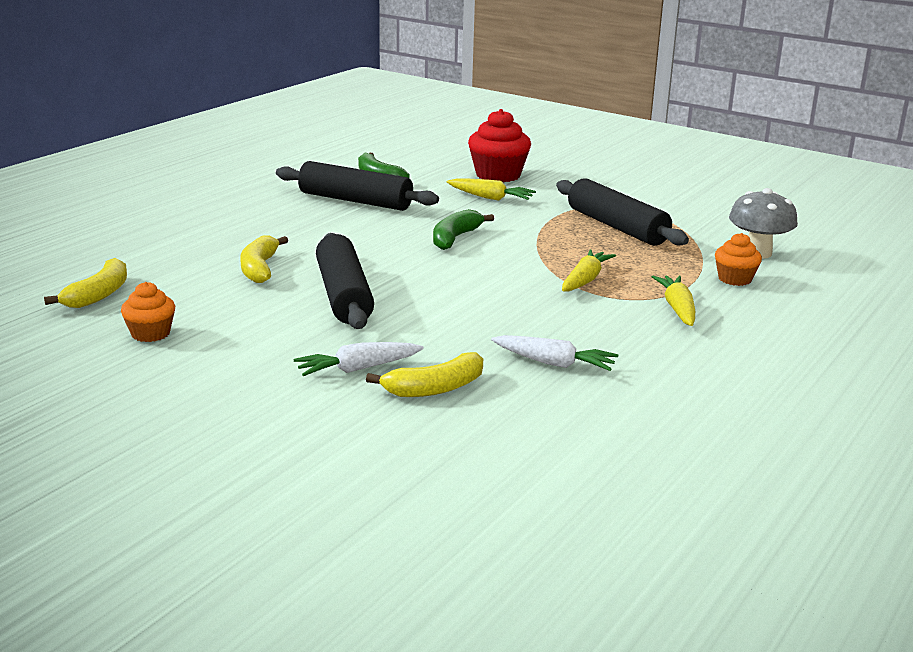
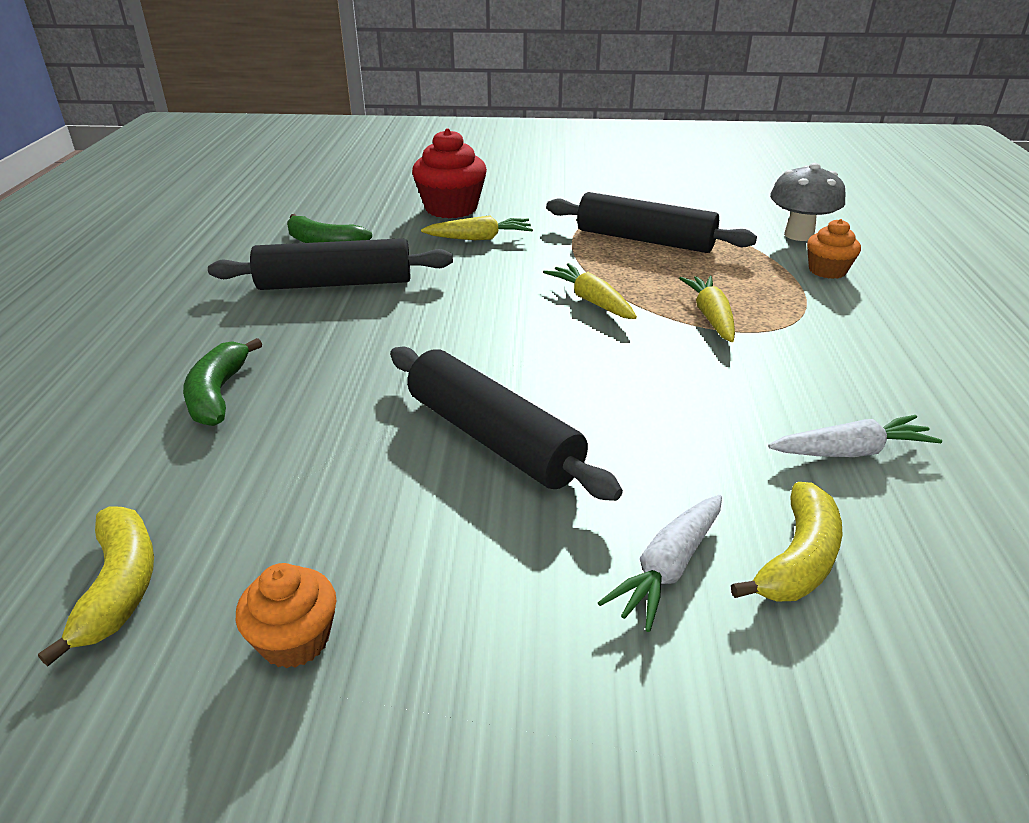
camera: 30 degrees left, 10 degrees up
(259, 268) = (330, 432): yellow banana -> none
(455, 238) = (511, 303): green banana -> green banana (218, 394)
(677, 308) = (839, 324): yellow carrot -> yellow carrot (591, 301)

